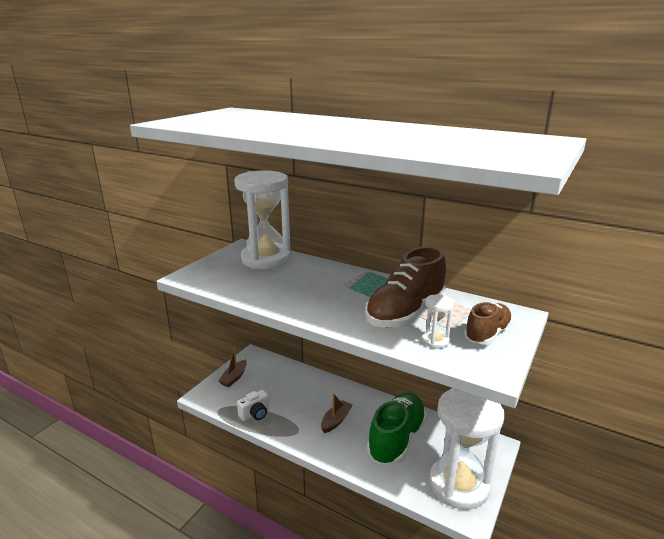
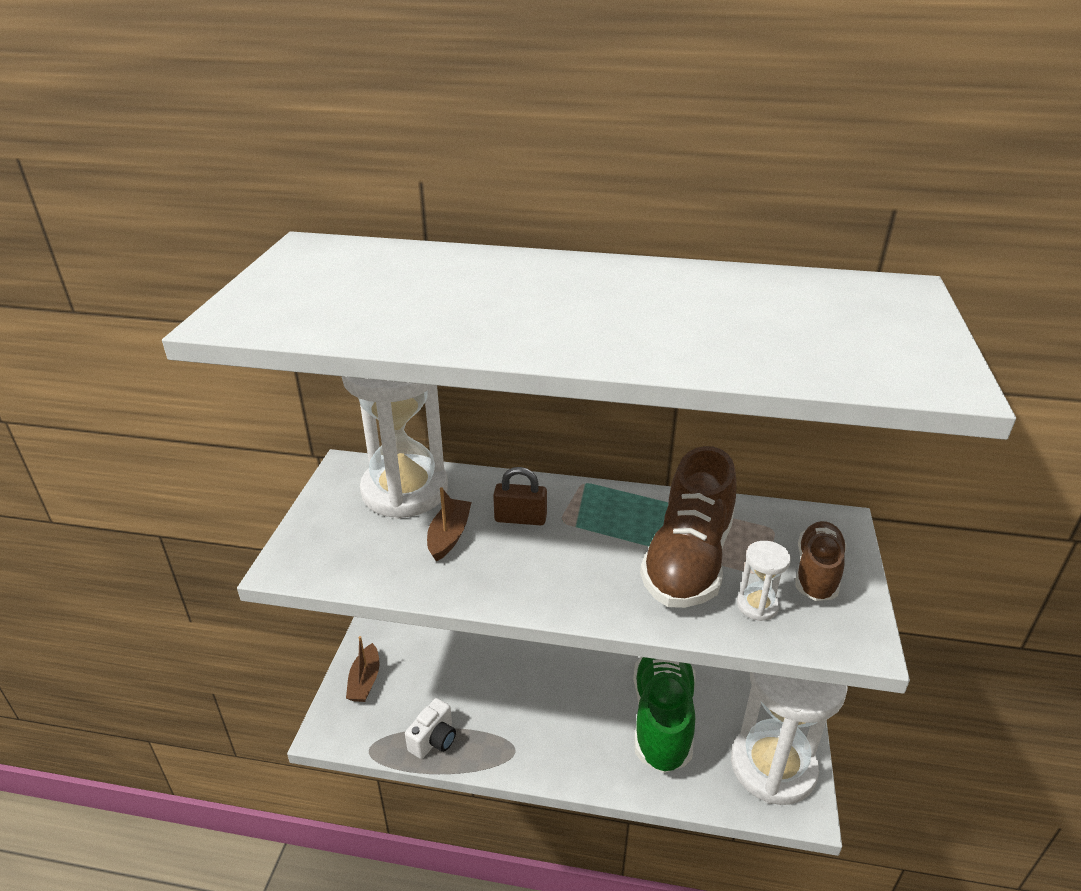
camera: 20 degrees left, 10 degrees up
(319, 279) = (520, 518): none -> brown padlock
(336, 420) = (563, 713): brown boat -> brown boat (449, 536)

